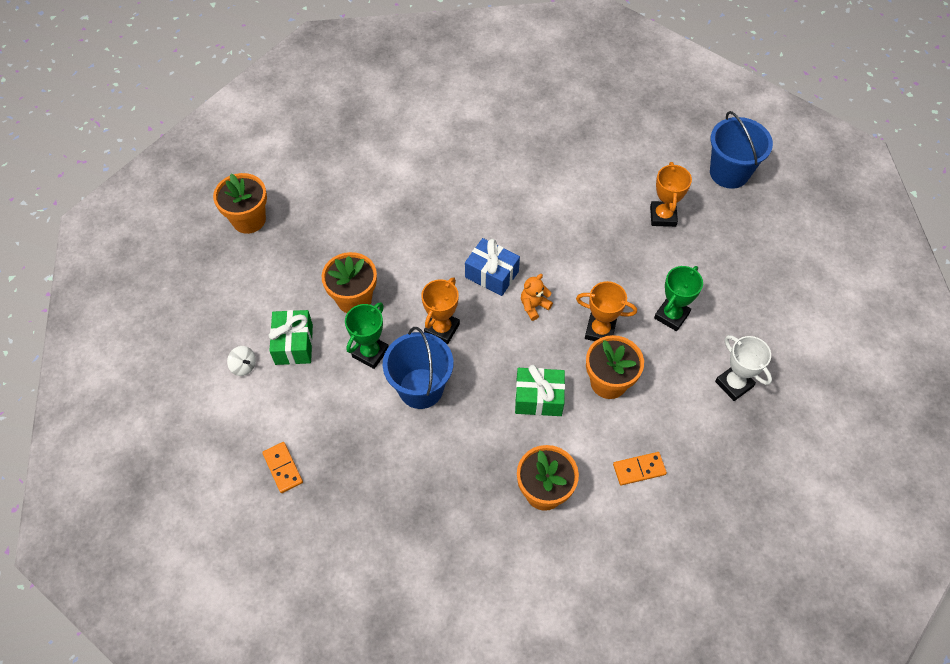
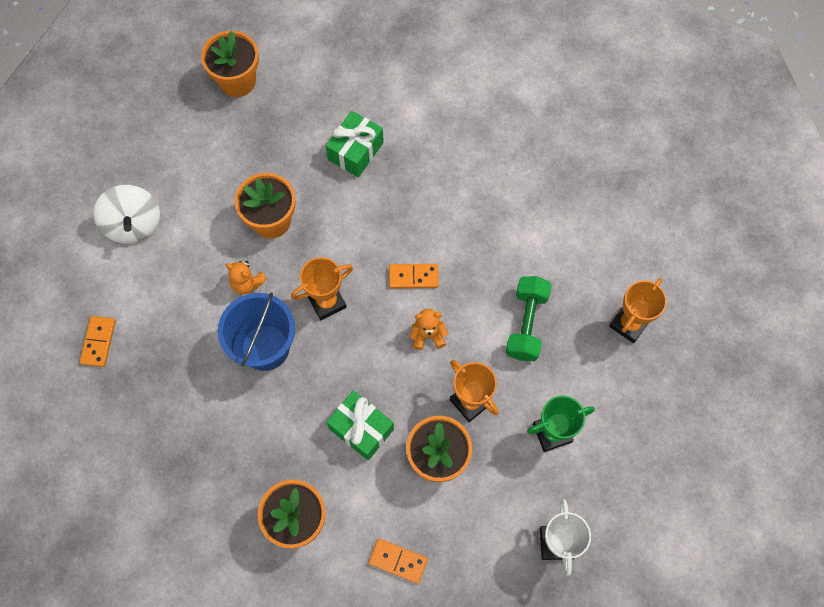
camera: 35 degrees right, 10 degrees up
(244, 366) = (133, 224): white spinning top -> white spinning top, size x1.97
(294, 344) = (189, 231): green gift -> green gift (355, 151)
(370, 353) = (247, 283): green trophy -> orange teddy bear
(492, 274) = (413, 277): blue gift -> orange domino
(595, 257) = (526, 324): none -> green dumbbell
(729, 173) = (739, 320): blue bucket -> none

